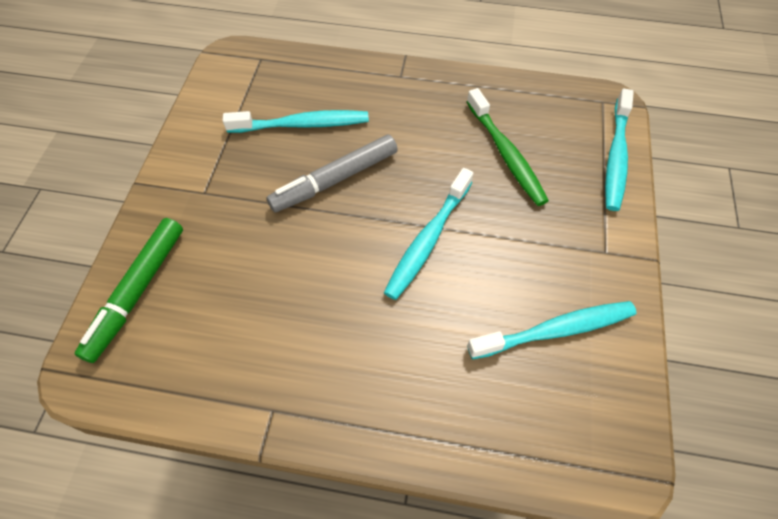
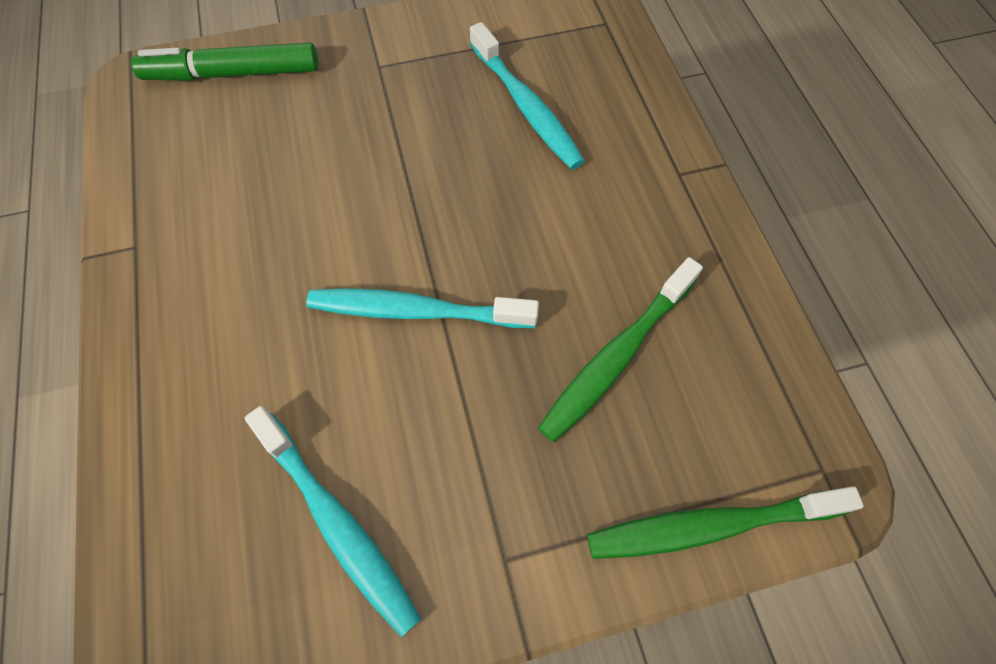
camera: 65 degrees right, 5 degrees up
(335, 180) = (459, 175): grey marker -> none
(616, 156) = (711, 525): turquoise toothbrush -> green toothbrush

